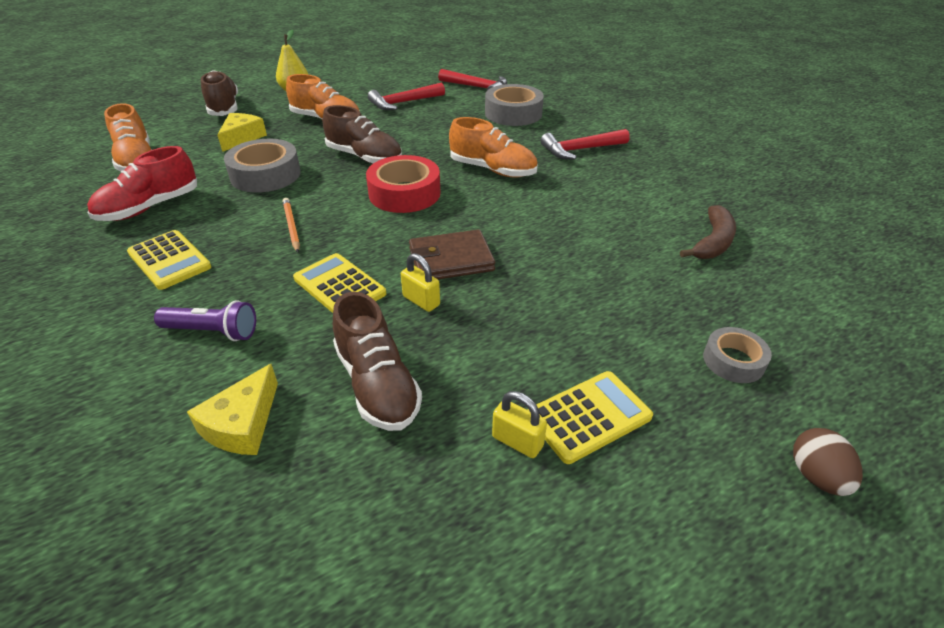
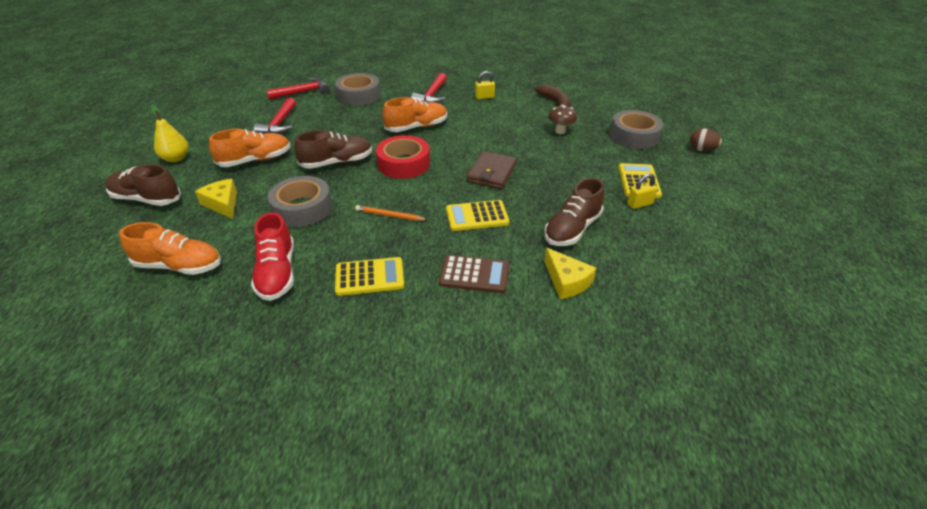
camera: 55 degrees left, 0 degrees up
(212, 332) = (474, 274): purple flashlight -> brown calculator
(377, 384) = (572, 229): brown shoe -> brown shoe turned 120 degrees clockwise
(421, 301) = (518, 194): yellow padlock -> yellow padlock (484, 97)
(635, 277) = (560, 131): none -> brown mushroom
(733, 361) = (634, 136): grey tape -> grey tape, size x1.73

